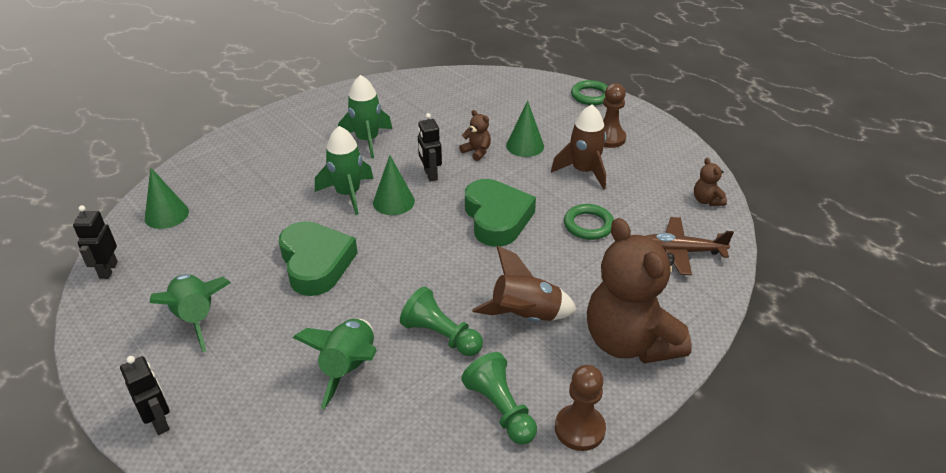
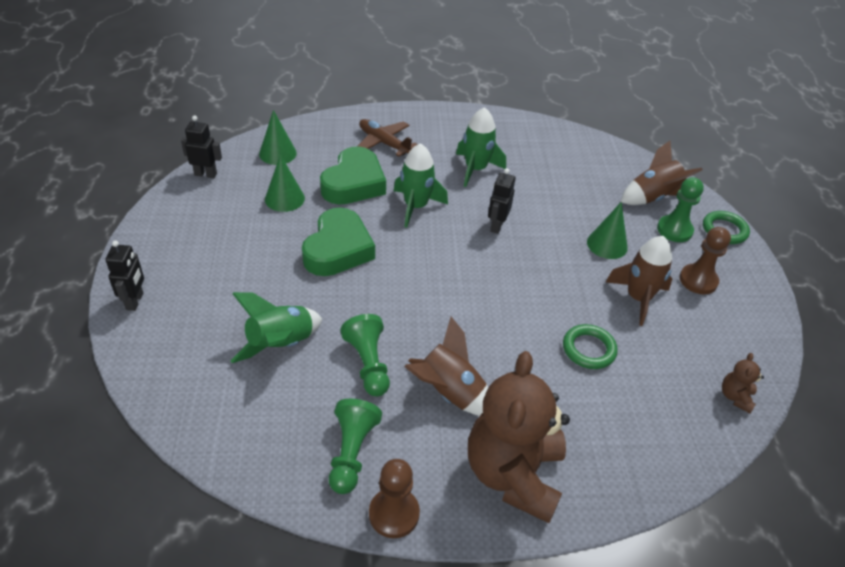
camera: 35 degrees right, 5 degrees up
(108, 270) = (206, 174): black robot -> black robot turned 60 degrees clockwise
(197, 318) = (224, 242): green rocket -> none
(393, 202) = (444, 233): green cone -> green cone (284, 198)
(477, 152) = (557, 227): brown teddy bear -> none
(497, 218) = (513, 295): green heart -> green heart (354, 183)
(521, 96) = (652, 197): none -> brown rocket
(559, 112) = (674, 230): none -> green pawn
(680, 251) = (652, 427): brown plane -> brown plane (383, 143)

